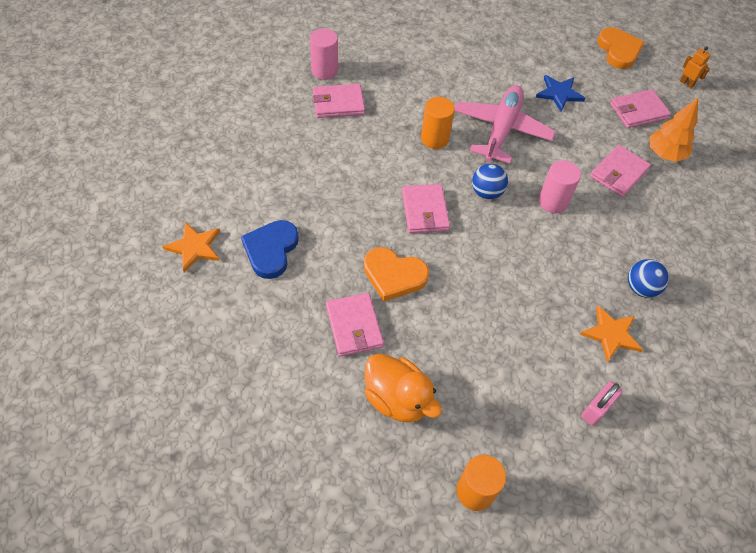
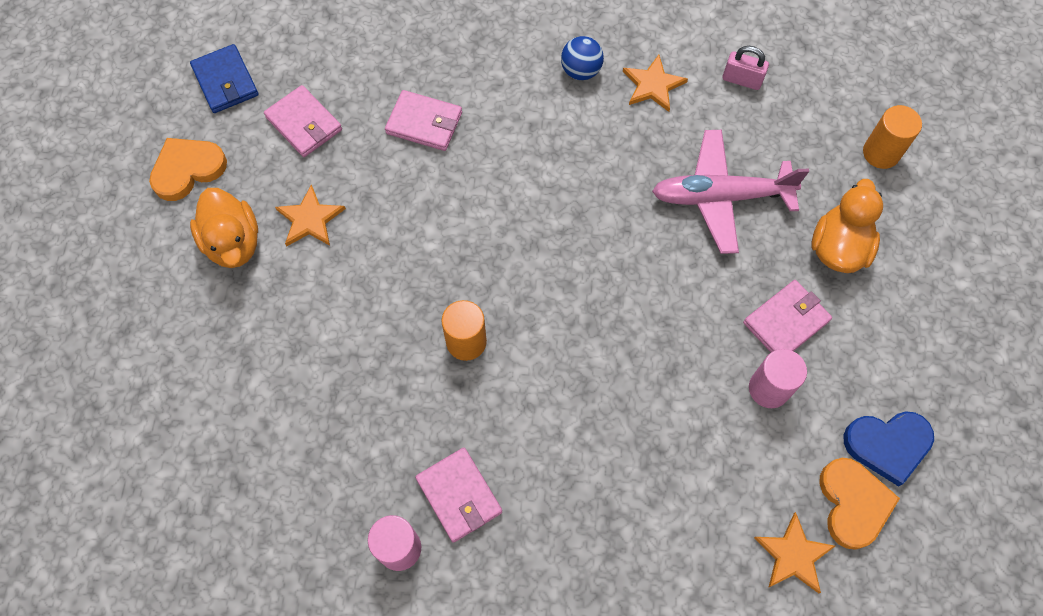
camera: 110 degrees left, 10 degrees up
(271, 250) = (744, 459): blue heart -> blue heart (887, 445)
(394, 275) = (700, 308): orange heart -> orange heart (853, 503)
(425, 211) = (591, 309): pink wallet -> none
(486, 192) = (527, 252): blue ball -> none
(501, 129) = (411, 268): pink plane -> pink plane (720, 197)
(553, 202) = (505, 179): pink cylinder -> pink cylinder (768, 389)
(555, 57) = (233, 243): none -> orange duck
(559, 93) = (310, 219): blue star -> orange star
(665, 154) = (369, 83): orange tree -> none
(686, 83) = (226, 81): orange robot -> blue wallet

